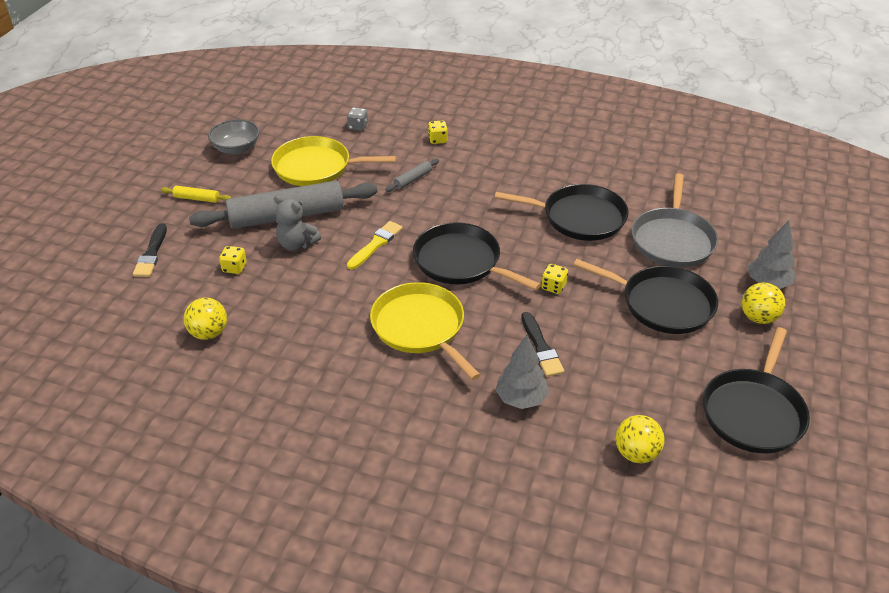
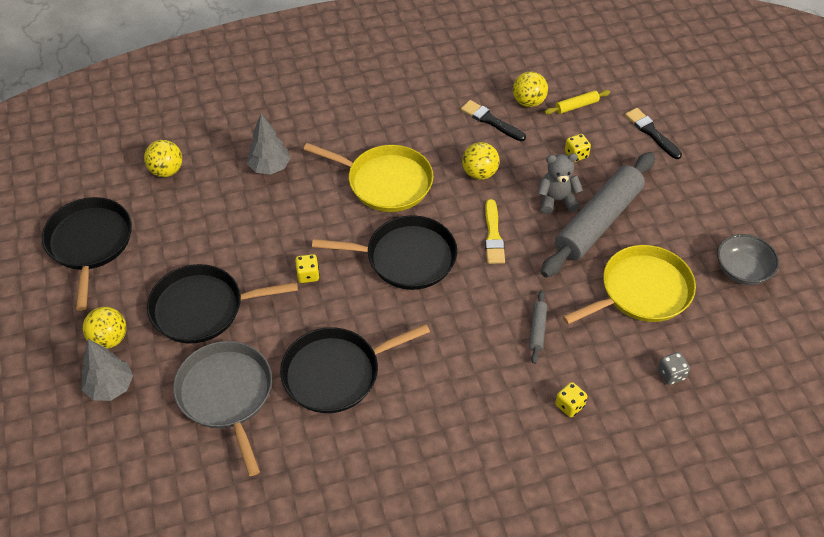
camera: 145 degrees right, 10 degrees up
(197, 198) = (692, 197): yellow rolling pin -> yellow rolling pin (576, 106)
(331, 294) = (479, 173): none -> yellow ball
(541, 347) = (281, 213): black brush -> black brush (491, 121)

